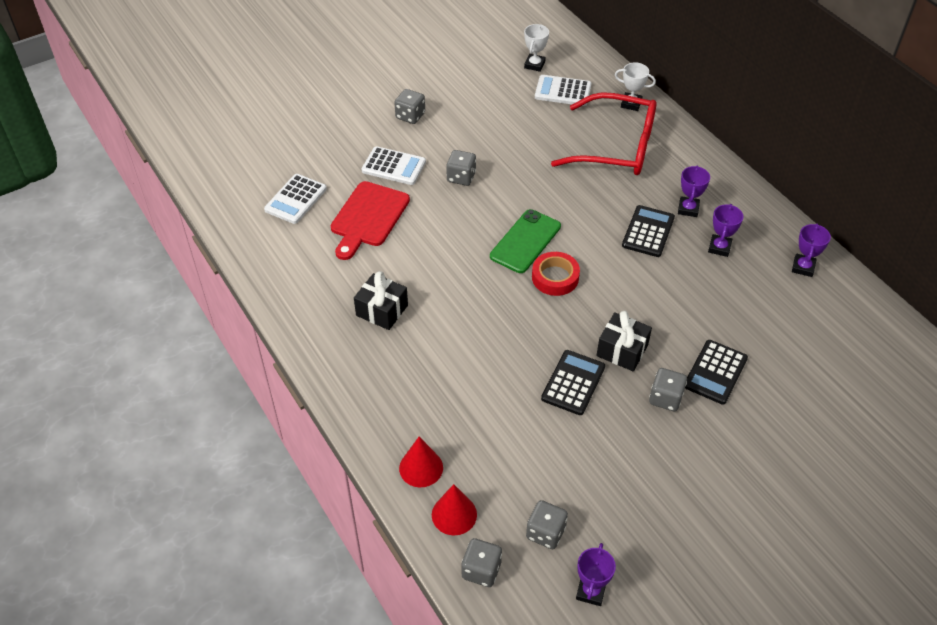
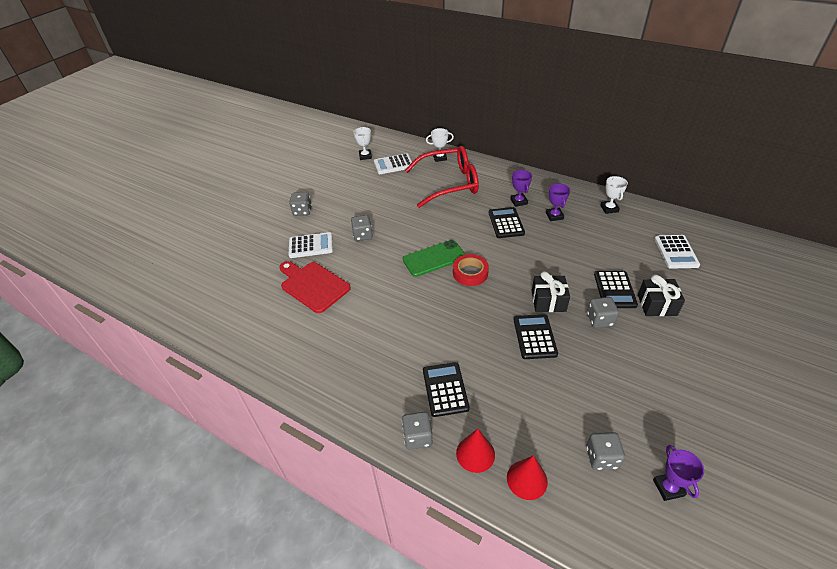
camera: 25 degrees left, 5 degrees down
(296, 199) = (250, 294): white calculator -> white calculator (676, 252)
(368, 217) = (313, 285): red cutting board -> red cutting board turned 135 degrees clockwise
(382, 310) = (365, 346): black gift -> black gift (657, 305)
(434, 393) = (445, 389): none -> black calculator
(481, 570) = (581, 516): grey dice -> grey dice (417, 437)
(525, 241) = (434, 258): green phone -> green phone turned 60 degrees clockwise
(803, 267) = (609, 209): purple trophy -> white trophy

